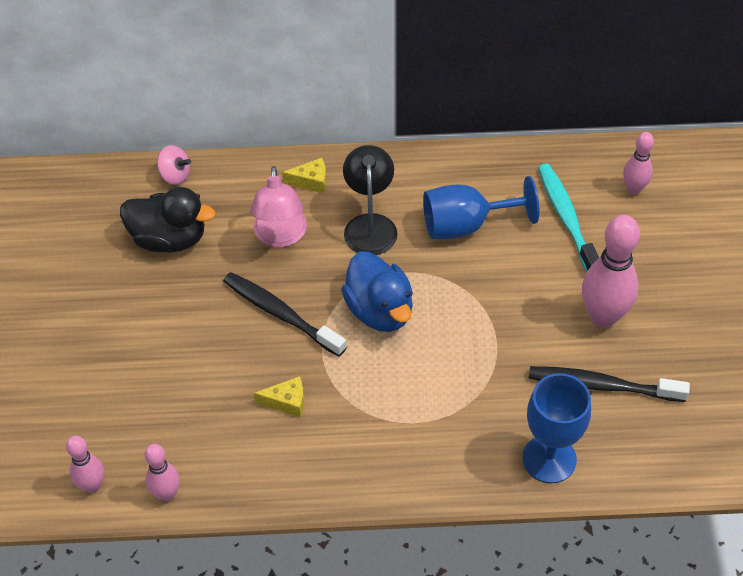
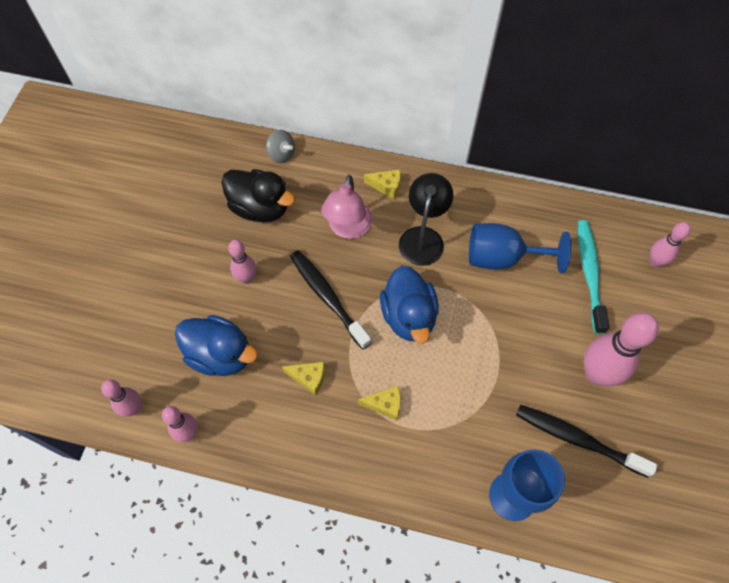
camera: 15 degrees right, 10 degrees up
(175, 175) = (281, 154): pink spinning top -> grey spinning top
(176, 404) = (220, 355): none -> blue duck
(179, 317) = (247, 278): none -> pink bowling pin
(382, 406) = (385, 405): none -> yellow cheese

